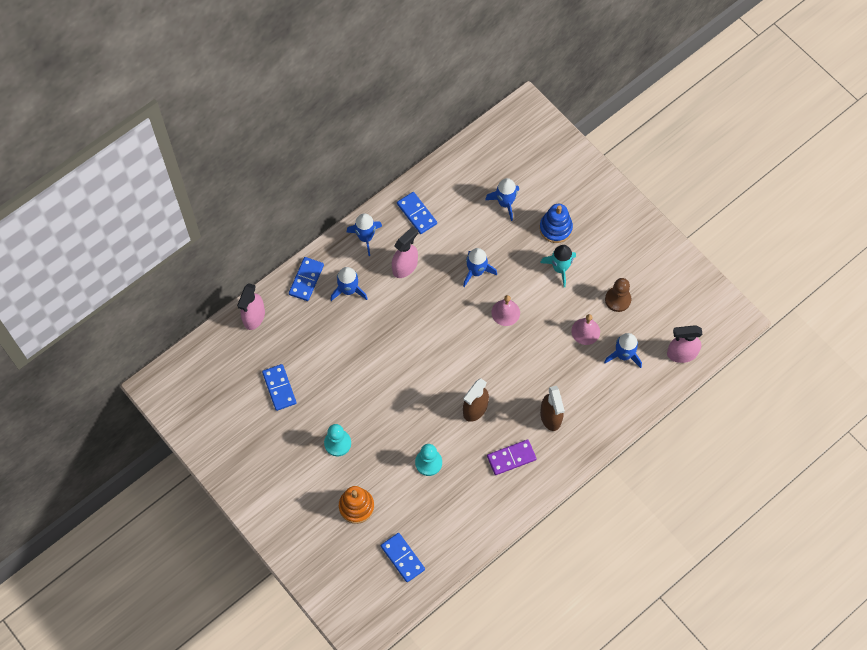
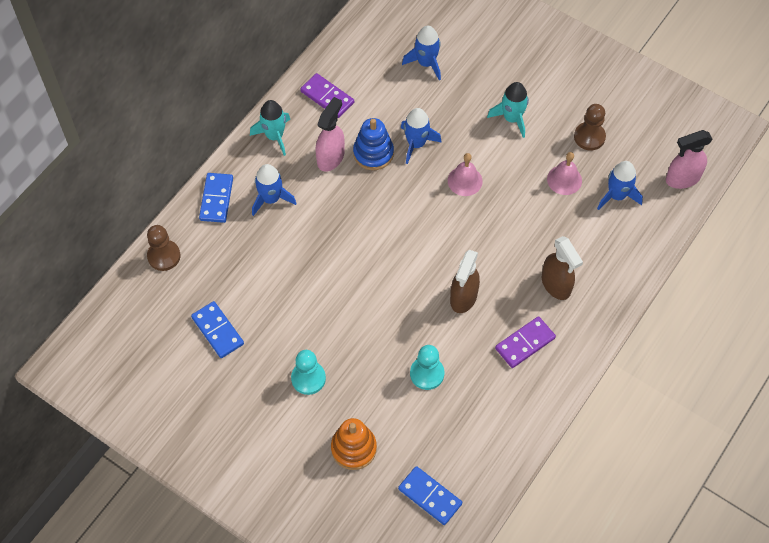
camera: 15 degrees left, 5 degrees down
(254, 317) = (164, 256): pink spray bottle -> brown pawn
(365, 237) = (274, 136): blue rocket -> turquoise rocket
(416, 214) = (327, 97): blue domino -> purple domino
(555, 228) = (492, 77): blue stacking toy -> blue stacking toy (373, 153)

